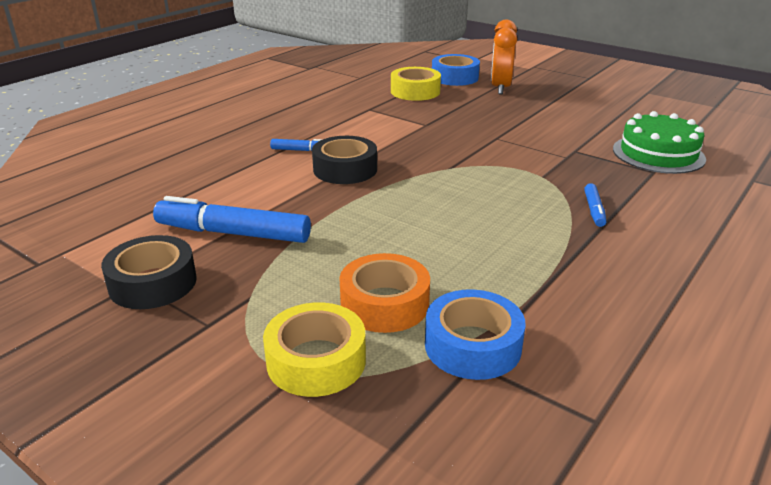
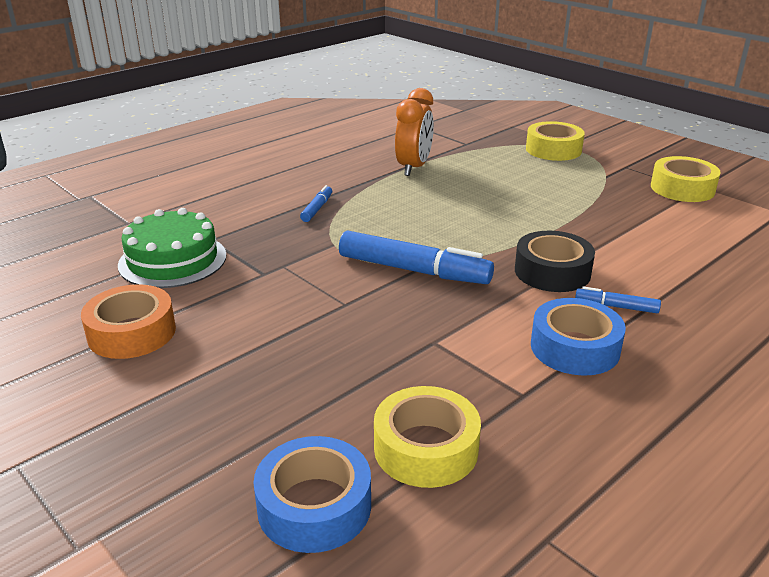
camera: 170 degrees left, 0 degrees up
(153, 283) = (682, 188): black tape -> yellow tape
(233, 233) = (643, 216): blue marker -> blue marker (413, 270)
(384, 304) = (513, 167): orange tape -> orange tape (132, 333)
(472, 345) = (464, 148): blue tape -> blue tape (575, 348)
(500, 88) = (245, 441): orange clock -> orange clock (413, 167)

